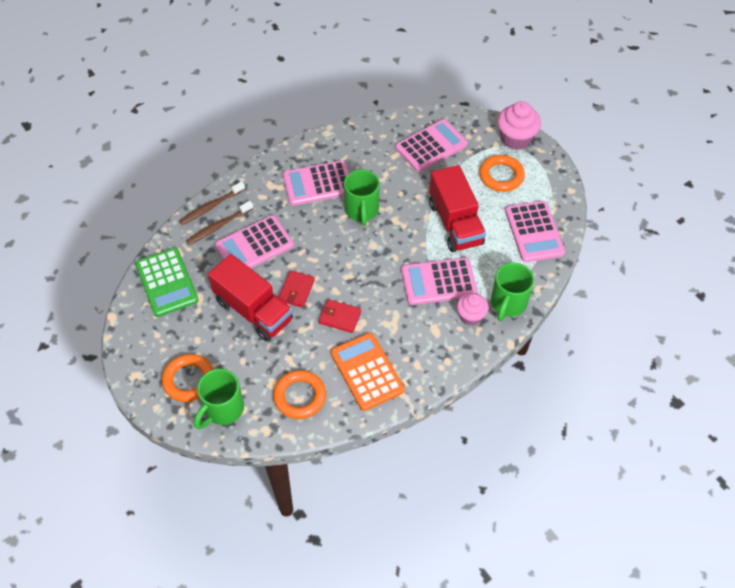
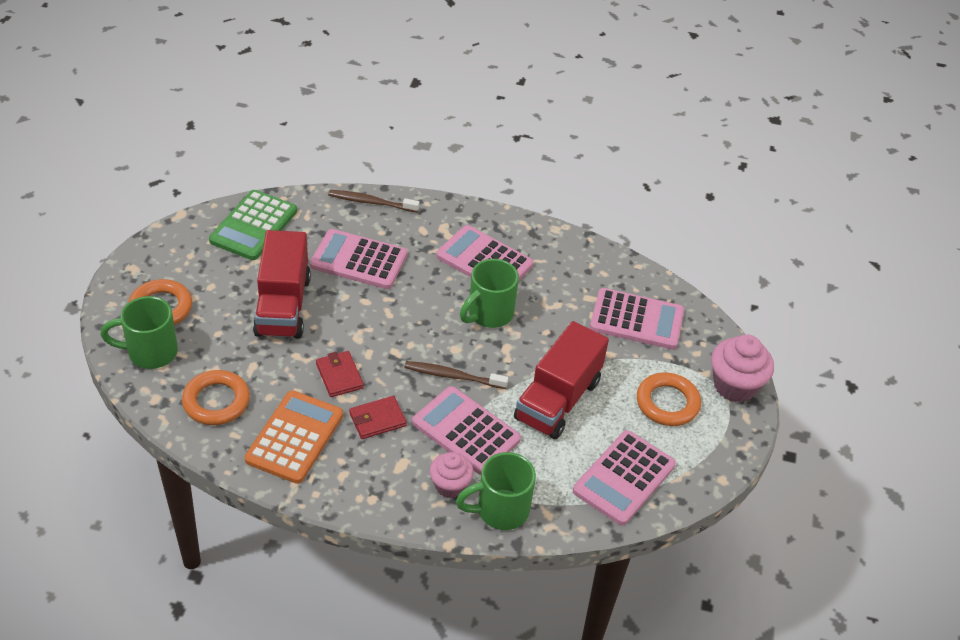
camera: 45 degrees right, 10 degrees down
(219, 226) = (354, 221): brown toothbrush -> brown toothbrush (453, 376)
(296, 290) = (338, 323): red wallet -> red wallet (377, 419)

